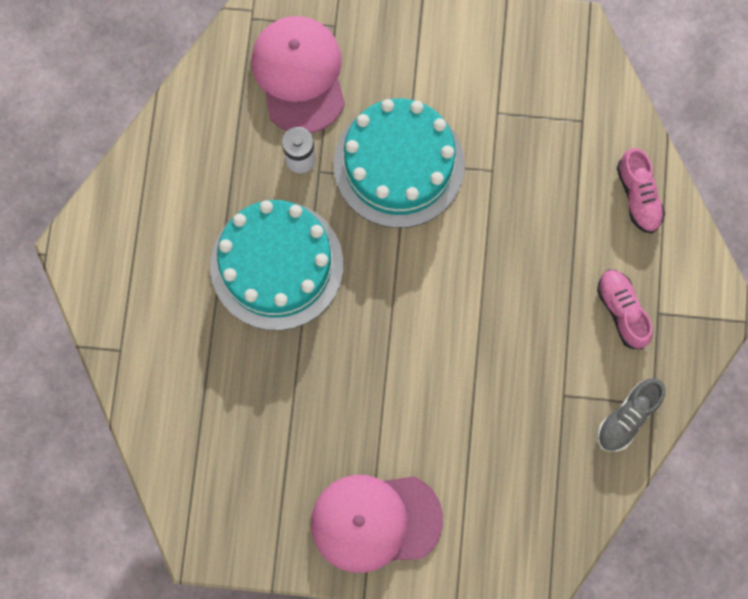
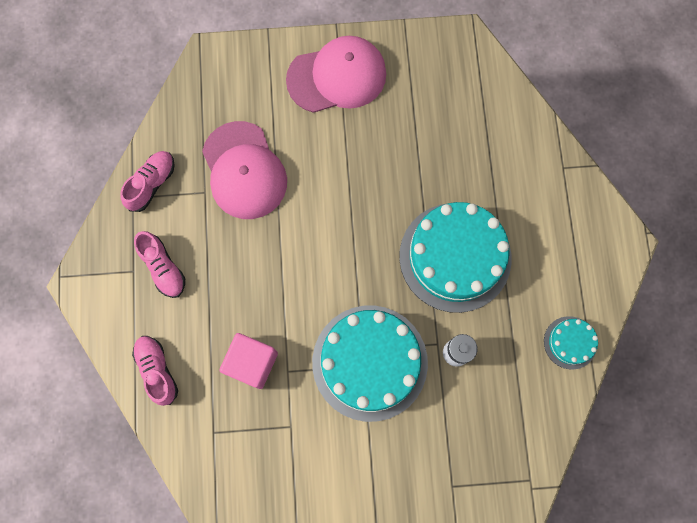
camera: 170 degrees right, 0 degrees up
(170, 148) = (570, 342): none -> turquoise cake
(299, 75) = (474, 431): pink cap -> pink cap (244, 171)
(531, 186) = (252, 363): none -> pink cube
(627, 417) = (152, 184): grey shoe -> pink shoe

